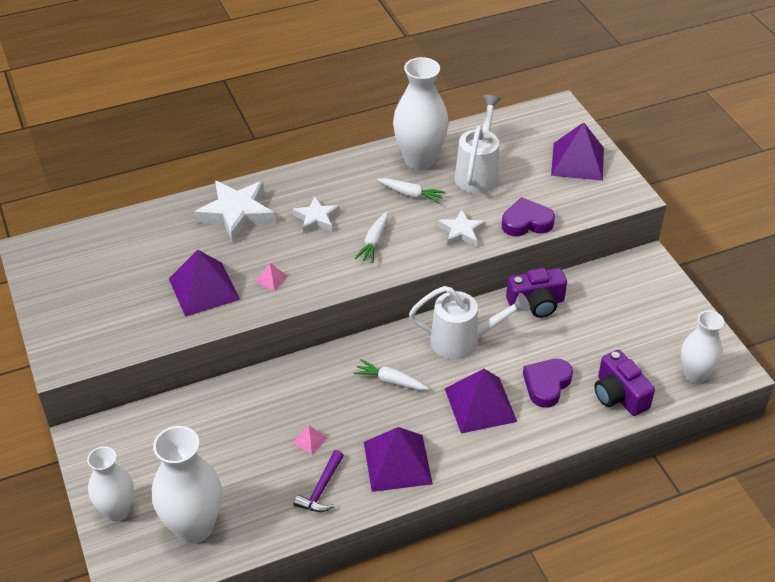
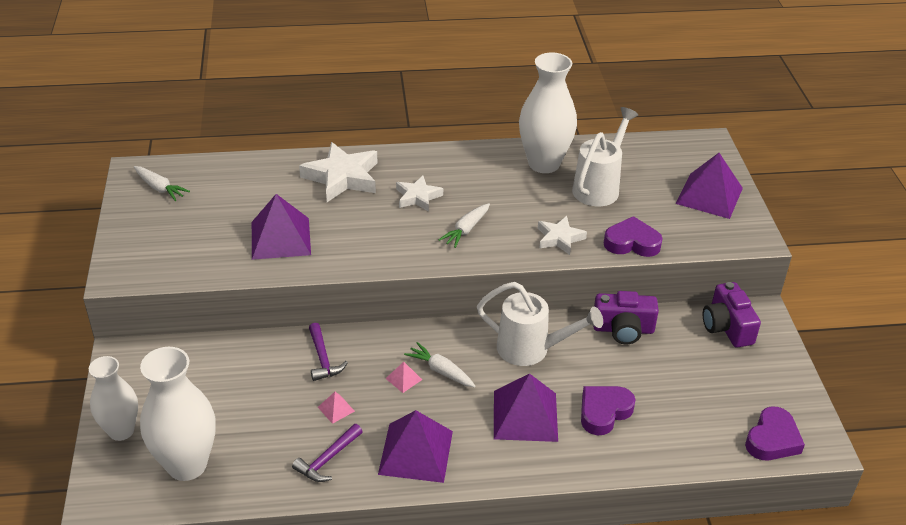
camera: 15 degrees right, 5 degrees down
(271, 279) = (349, 243): pink pyramid -> pink pyramid (403, 379)
(278, 395) = (323, 358): none -> purple hammer
(411, 195) = (522, 193): white carrot -> white carrot (160, 188)
(619, 395) = (679, 441): purple camera -> purple camera (726, 327)
(694, 375) = (772, 439): white vase -> purple heart

